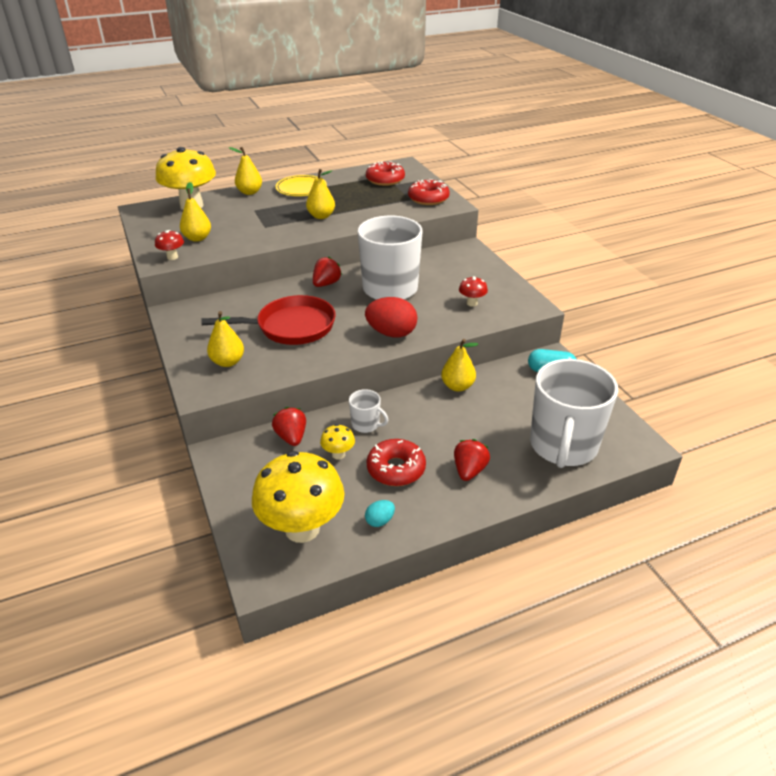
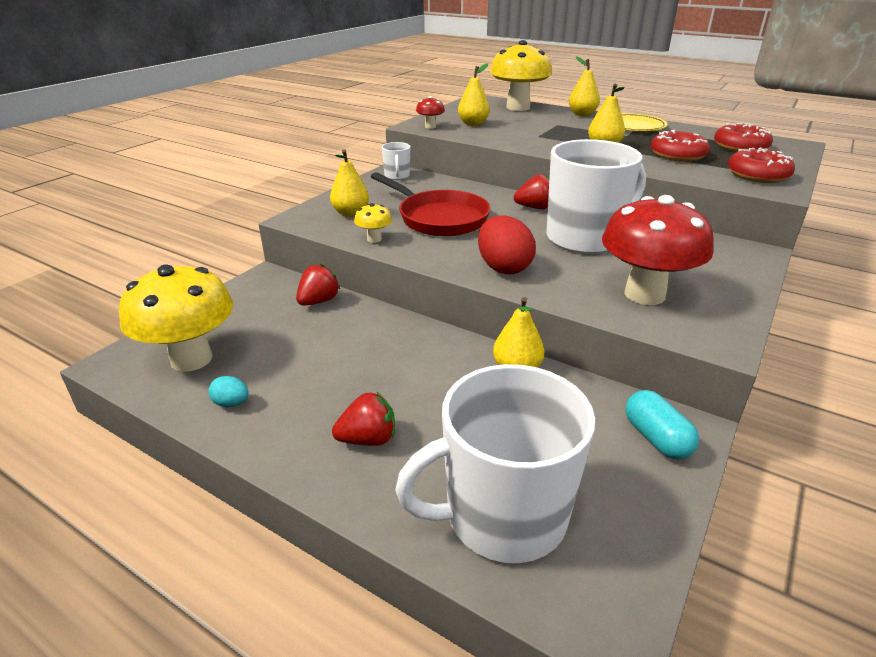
camera: 55 degrees right, 5 degrees down
(338, 454) = (316, 336): yellow mushroom -> yellow mushroom (374, 239)
(366, 424) = (379, 334): white mug -> white mug (397, 176)
(396, 469) = (324, 381): red donut -> red donut (677, 155)
(472, 303) = (644, 294): red mushroom -> red mushroom, size x2.31

